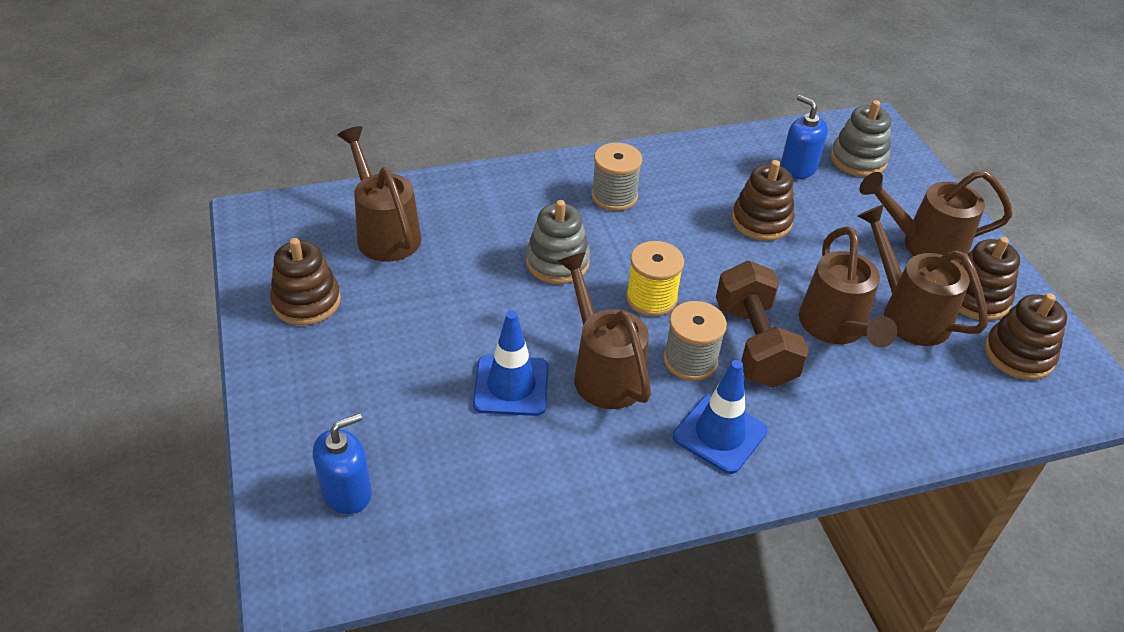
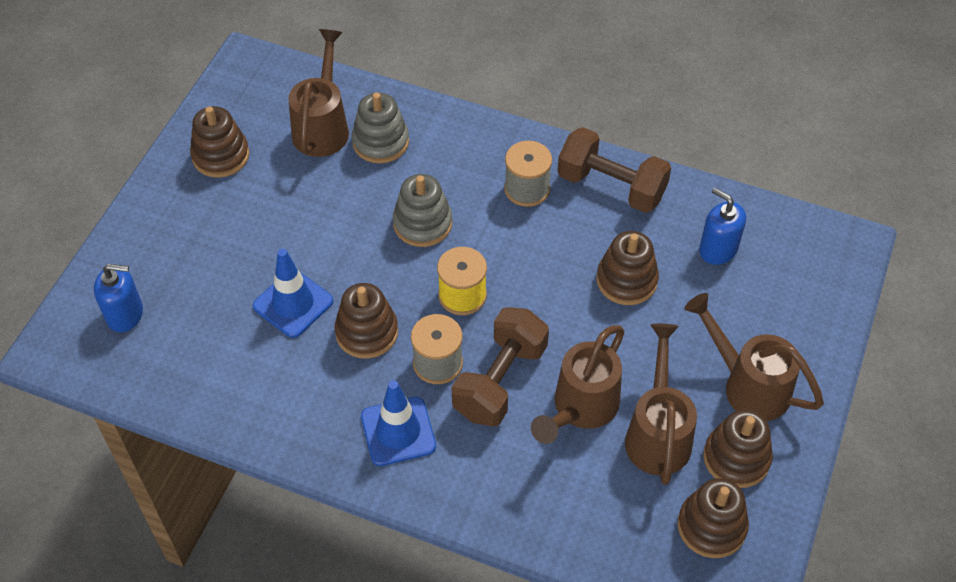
camera: 40 degrees right, 10 degrees up
(603, 371) = (367, 332): brown watering can -> brown stacking toy
(676, 164) = (611, 186): none -> brown dumbbell
(798, 168) = (718, 249): blue soap dispenser -> blue soap dispenser turned 45 degrees counterclockwise
(858, 160) = (786, 271): grey stacking toy -> grey stacking toy (380, 142)

